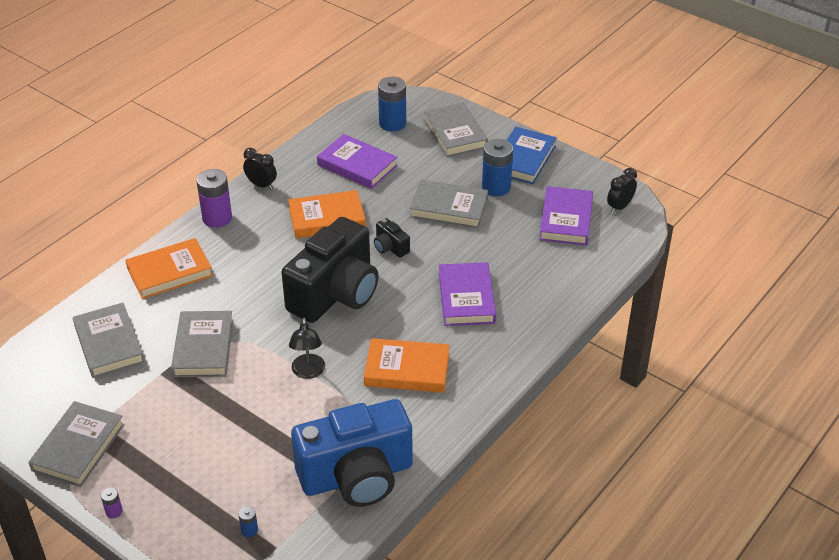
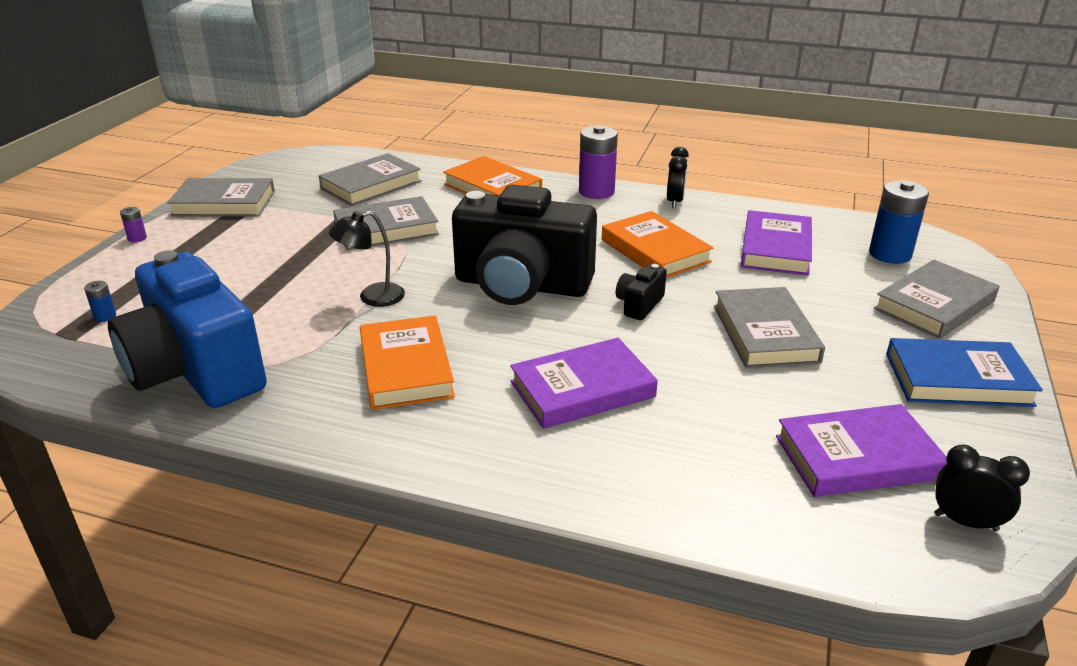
camera: 70 degrees right, 10 degrees down
(496, 187) = (857, 366): blue battery -> none

